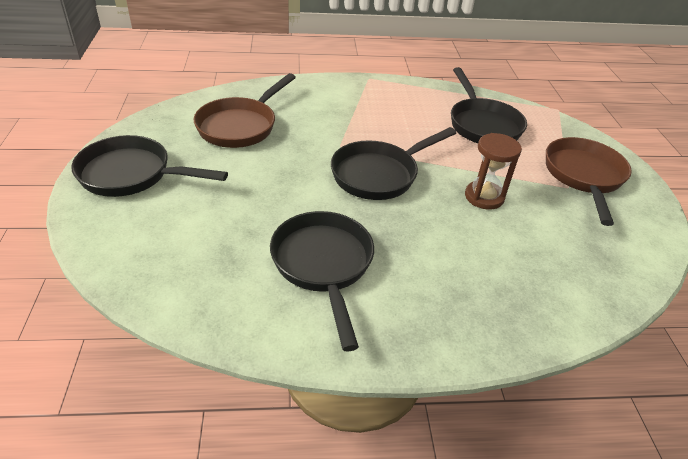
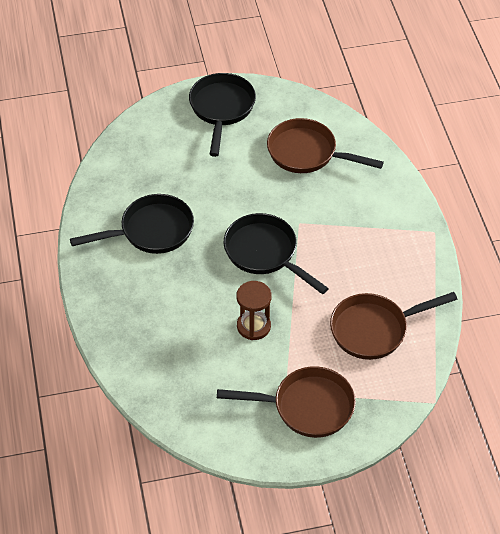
camera: 85 degrees right, 10 degrees up
(482, 124) = (374, 329): black pan -> brown pan

